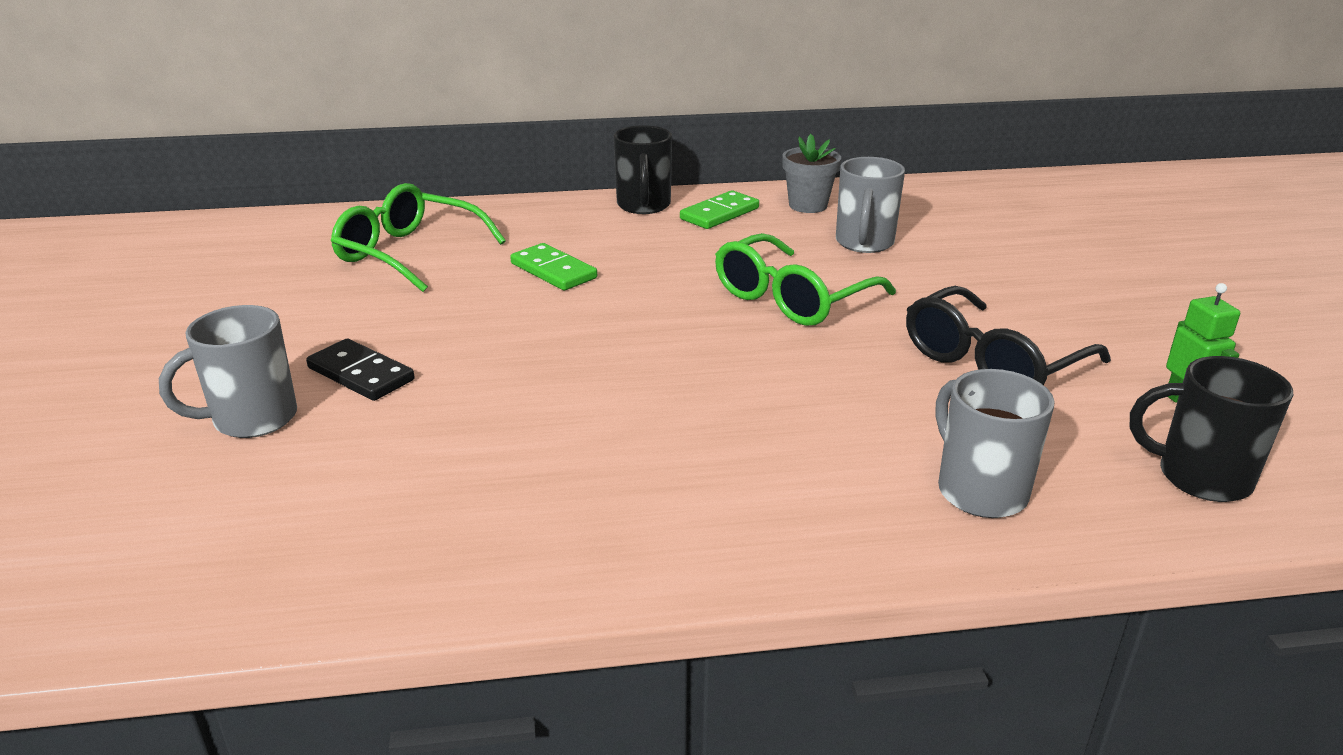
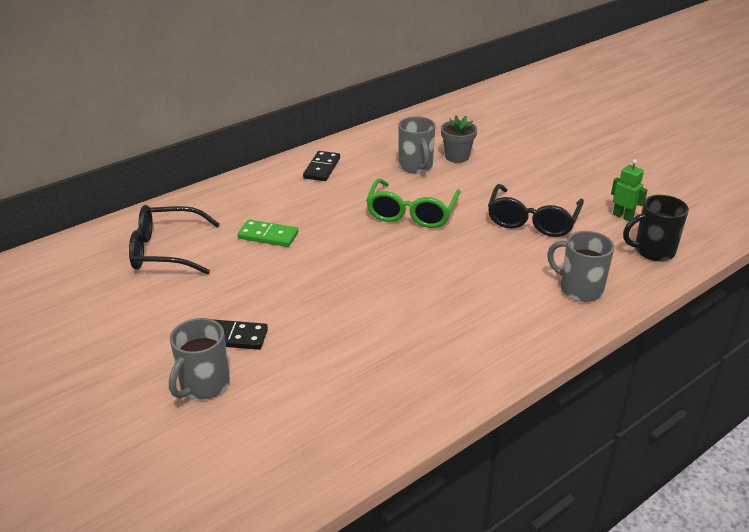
camera: 30 degrees left, 5 degrees up
(409, 253) = (166, 251): green glasses -> black glasses
(644, 206) = (273, 175): black mug -> none
(719, 214) = (322, 168): green domino -> black domino
(808, 205) = (364, 149): grey flower pot -> grey flower pot (457, 157)

